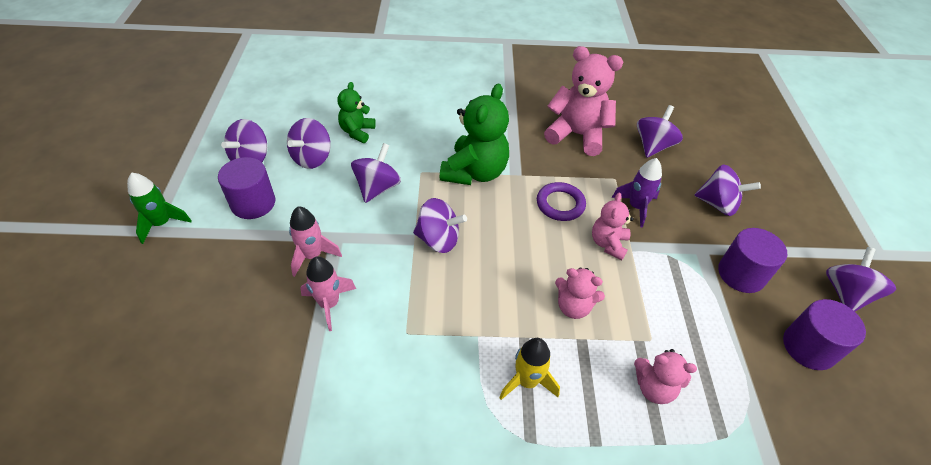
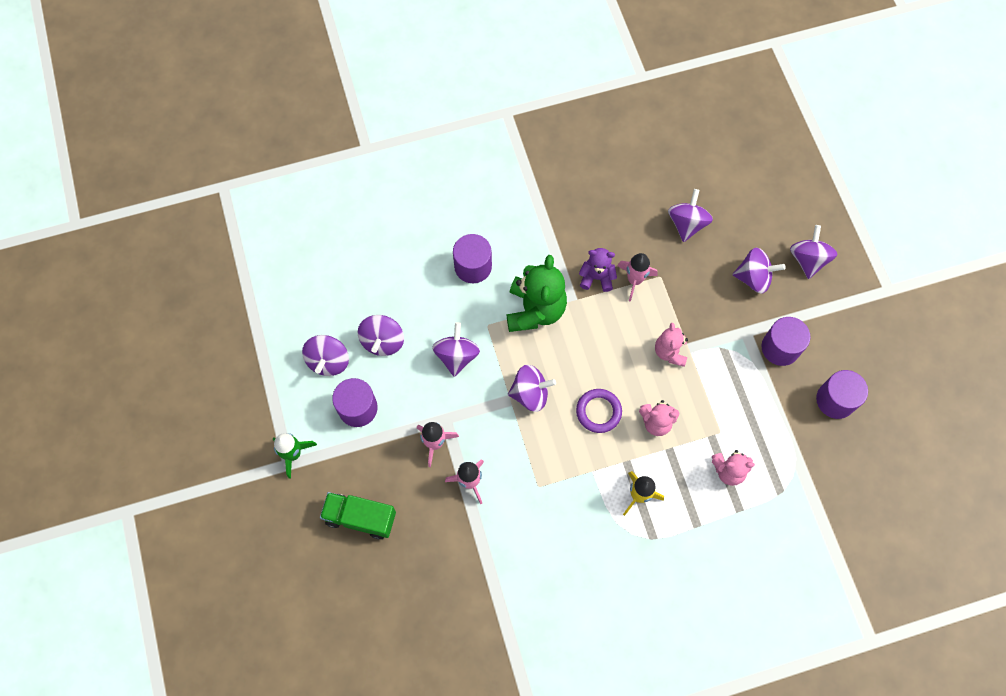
camera: 15 degrees left, 20 degrees up
(187, 303) = (360, 518): none -> green truck
(357, 132) = (408, 295): green teddy bear -> none
(429, 126) = (473, 266): none -> purple cylinder
(548, 163) = (596, 277): none -> purple teddy bear
(560, 204) = (620, 322): purple ring -> purple ring (598, 412)
(577, 135) = (614, 232): pink teddy bear -> none
(586, 175) = (634, 280): none -> pink rocket
(636, 207) = (685, 304): purple rocket -> none
(846, 294) = (862, 341): purple spinning top -> purple spinning top (808, 260)

